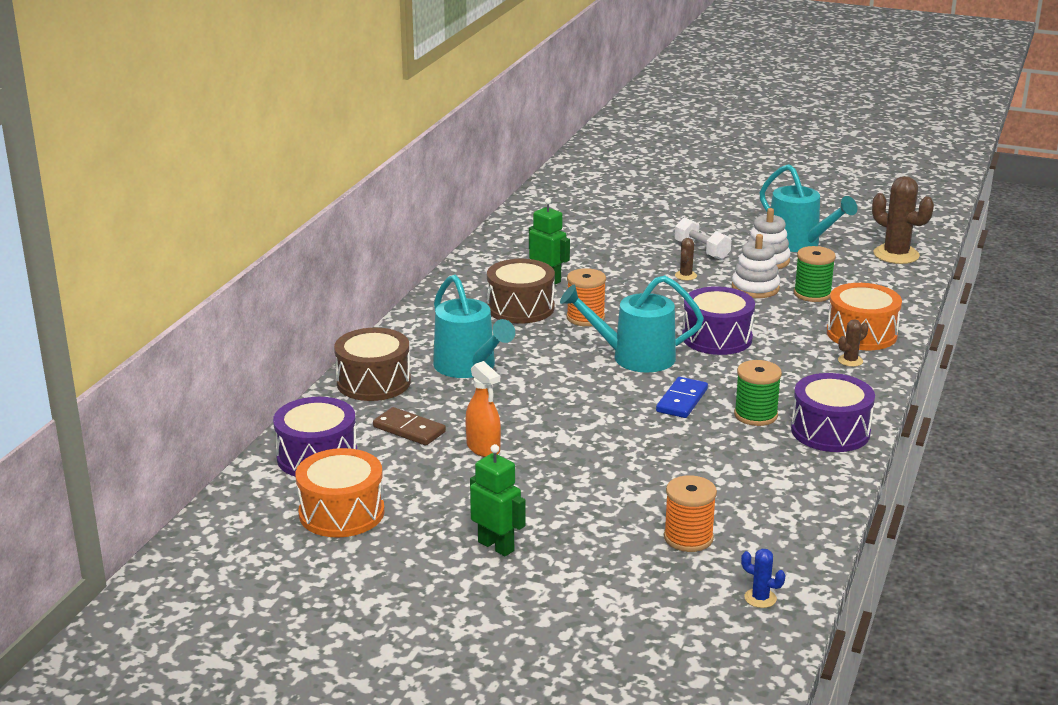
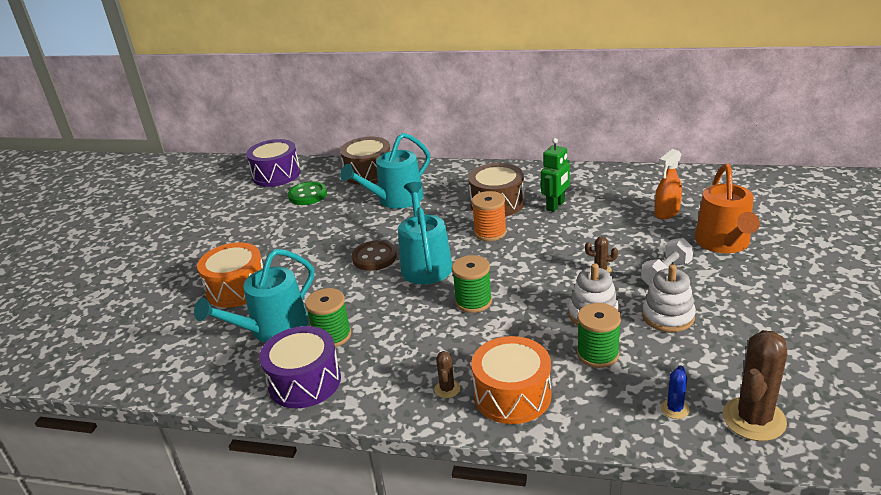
camera: 85 degrees right, 5 degrees up
(341, 512) = (214, 193): orange drum -> orange drum (237, 288)
(409, 429) = (308, 195): brown domino -> green button
(483, 448) = (283, 223): orange spray bottle -> orange spray bottle (667, 213)
(496, 546) = (167, 246): green robot -> none
(606, 386) = (374, 257): none -> brown button
(661, 221) = (724, 243): none -> orange watering can
(681, 400) = (355, 295): blue domino -> none
(688, 538) = (155, 319): orange spool -> none
(717, 338) = (473, 301): purple drum -> green spool
(760, 598) = (72, 358): blue cactus -> blue cactus (674, 409)
(798, 243) = (731, 335): turquoise watering can -> turquoise watering can (273, 329)
(850, 361) = (447, 389): brown cactus -> brown cactus turned 45 degrees clockwise

